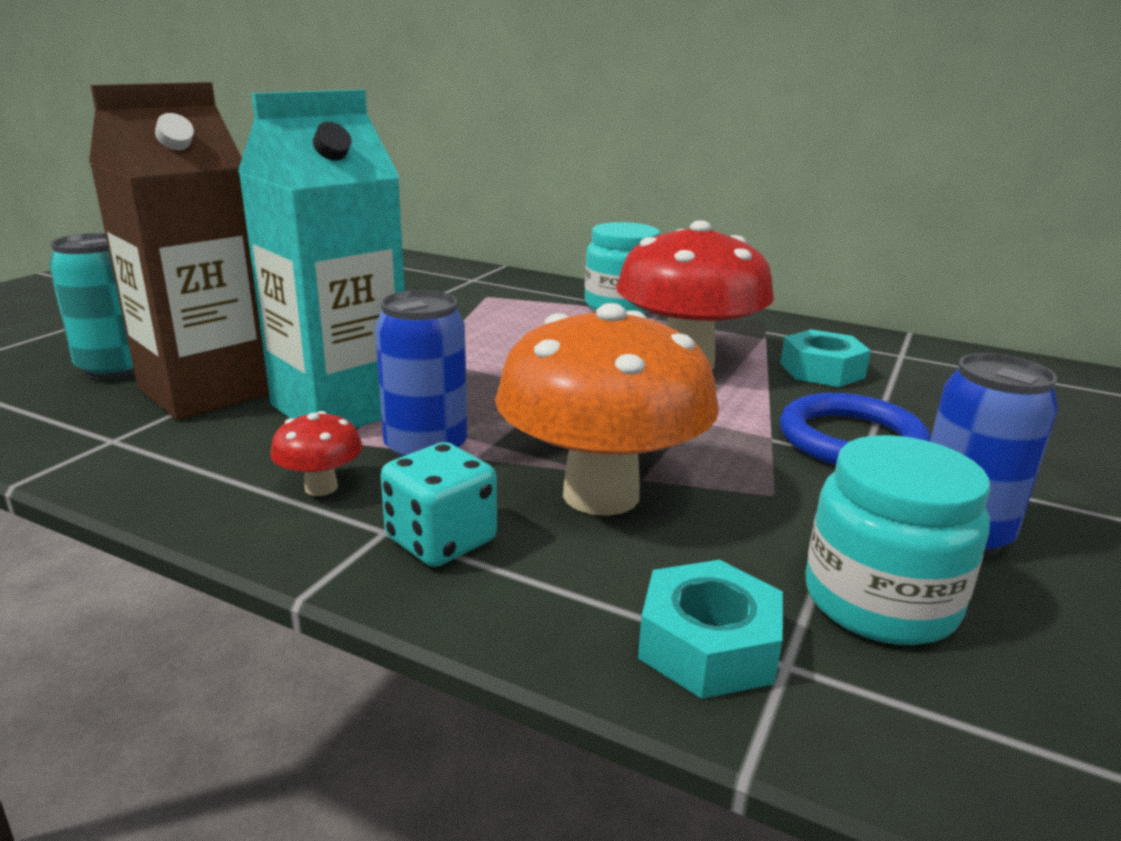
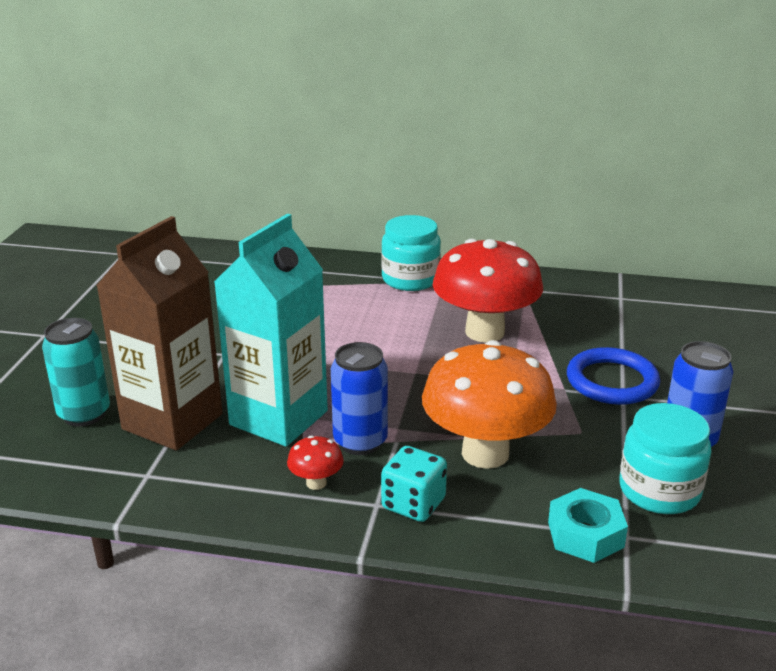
camera: 15 degrees left, 5 degrees up
(821, 370) = (575, 322): turquoise nut -> none

